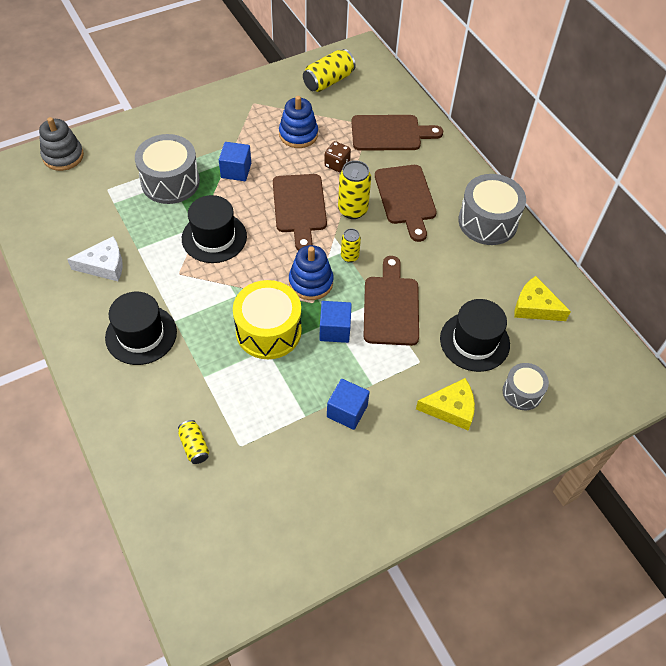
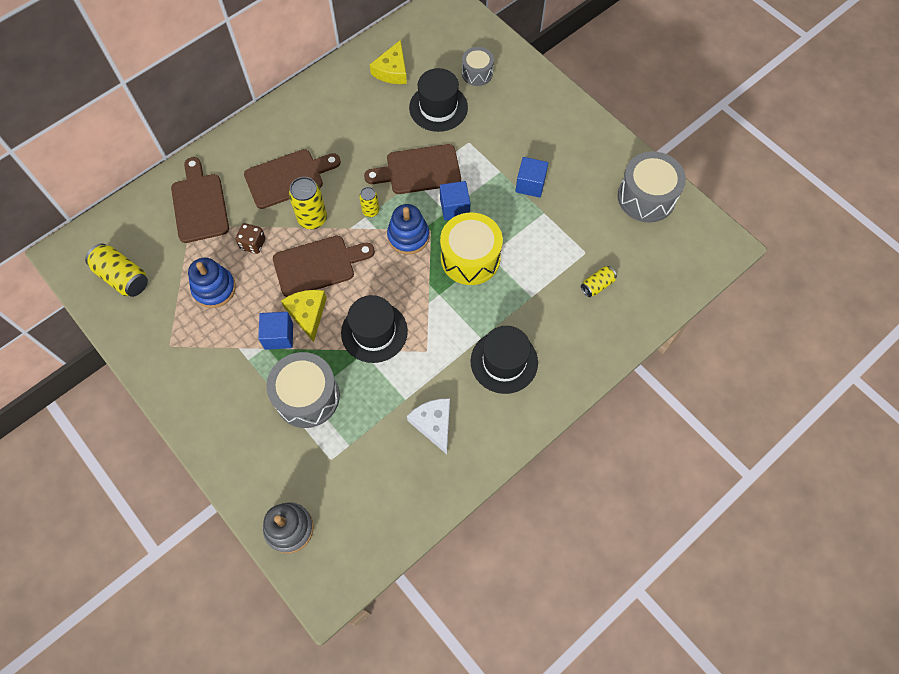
camera: 100 degrees left, 10 degrees up
(451, 408) = (505, 116): yellow cheese -> yellow cheese (307, 313)
(487, 221) = (304, 111): grey drum -> grey drum (646, 197)

